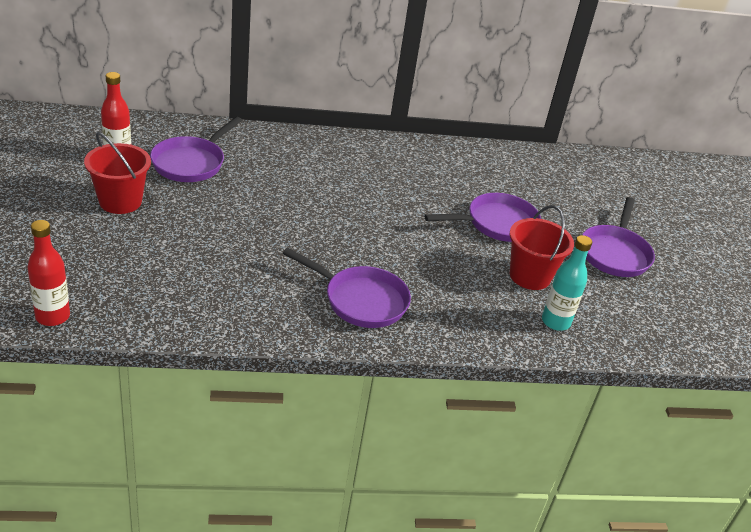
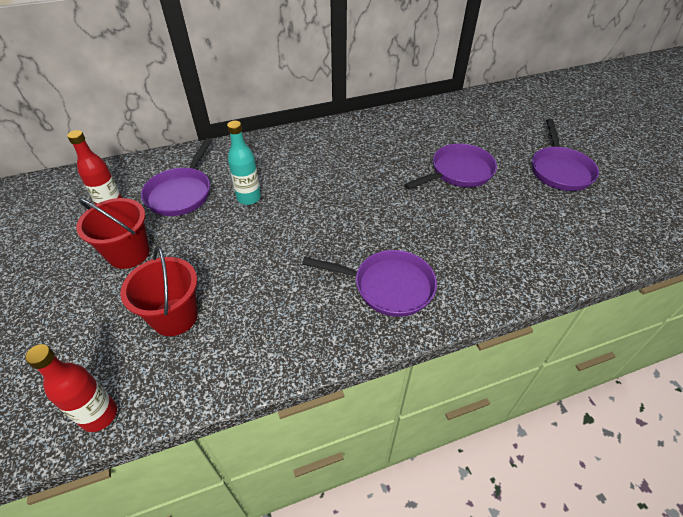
camera: 10 degrees left, 10 degrees up
(529, 276) = (510, 213): red bucket -> red bucket (175, 317)
(555, 322) = (555, 251): turquoise bottle -> turquoise bottle (249, 198)

